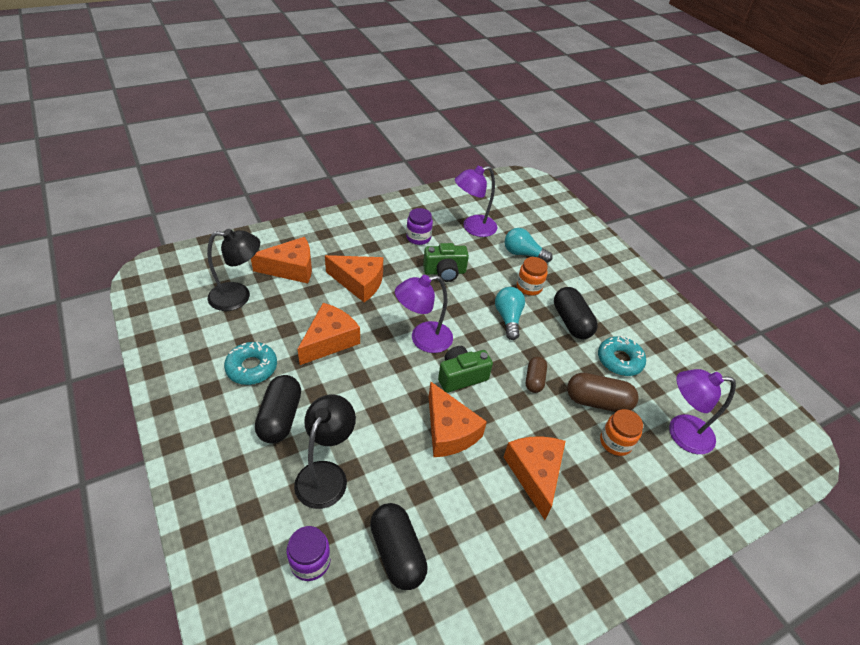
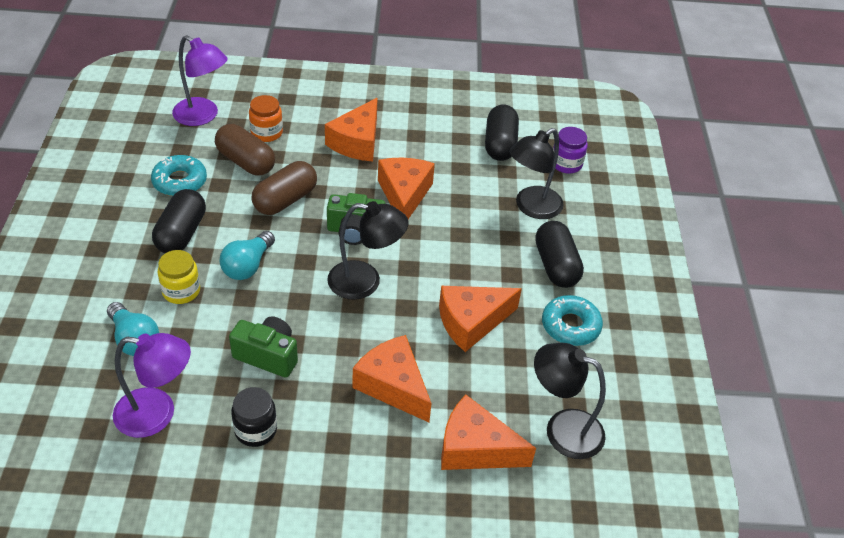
camera: 150 degrees left, 0 degrees up
(280, 417) = (556, 266): black capsule -> black capsule turned 45 degrees counterclockwise
(418, 237) = (256, 430): purple jar -> black jar
(423, 339) = (365, 282): purple lamp -> black lamp
(529, 287) = (181, 291): orange jar -> yellow jar
(534, 380) = (285, 200): brown capsule -> brown capsule, size x1.63

